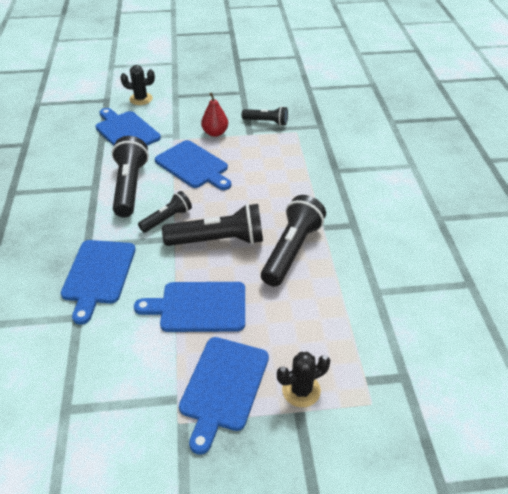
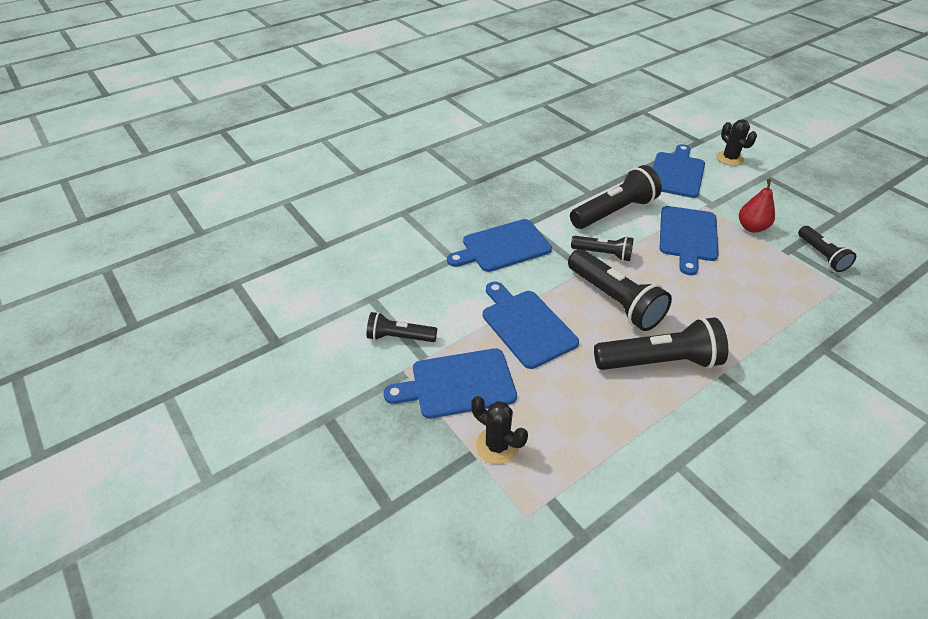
camera: 60 degrees right, 0 degrees up
(136, 407) = (399, 337): none -> black flashlight

